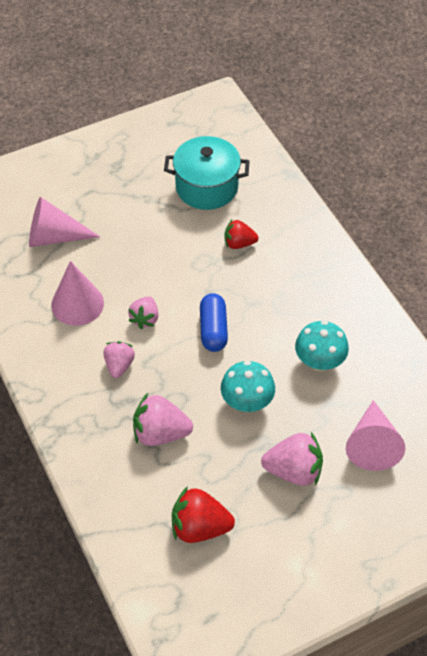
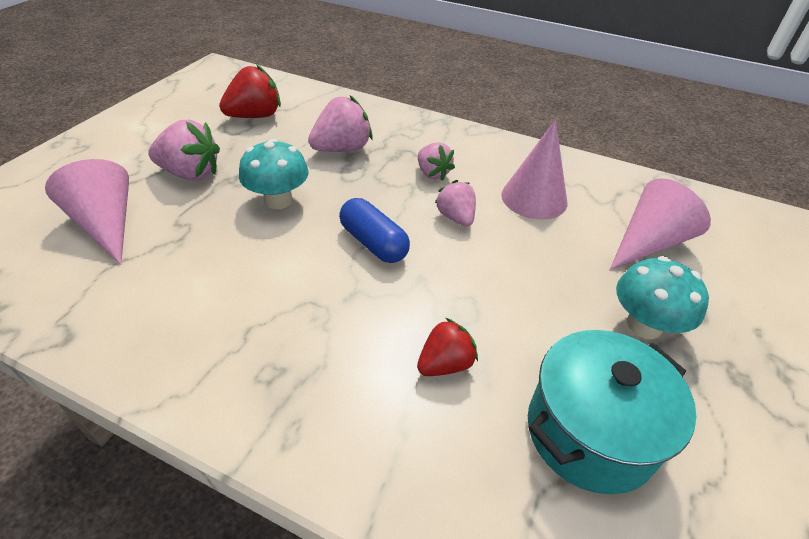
camera: 140 degrees right, 10 degrees down
(294, 470) = (190, 173): pink strawberry -> pink strawberry turned 135 degrees counterclockwise
(319, 361) = (215, 272): turquoise mushroom -> turquoise mushroom (644, 325)

